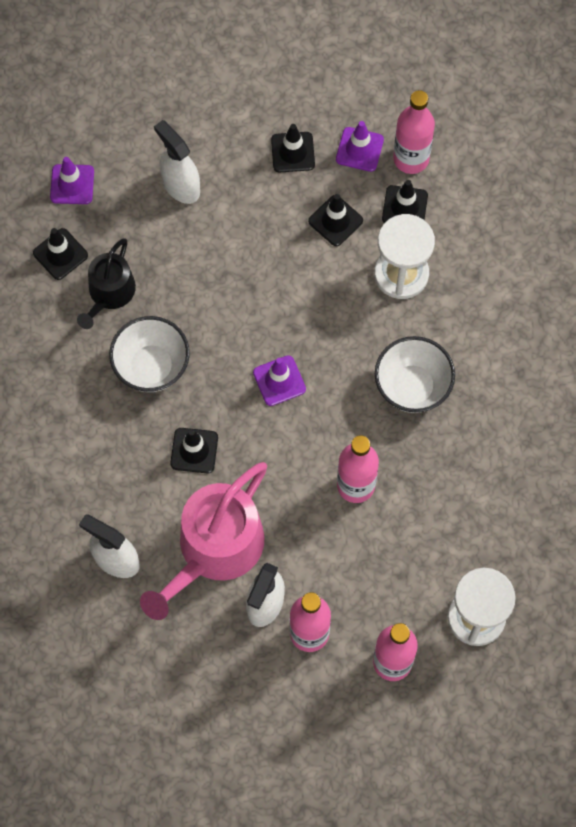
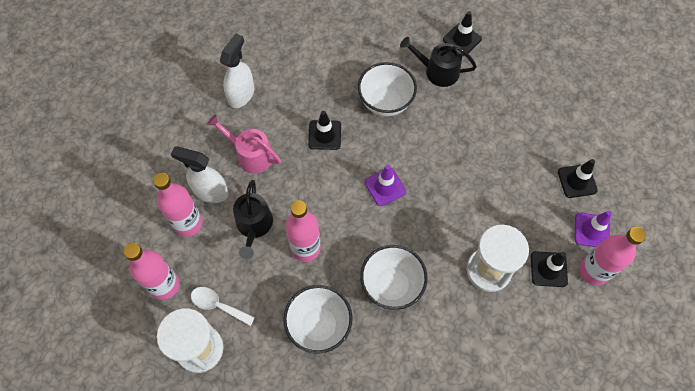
camera: 85 degrees right, 5 degrees down
(72, 184) = (516, 41): purple traffic cone -> none
(180, 185) = (531, 107): white spray bottle -> none
(214, 549) = (251, 155): pink watering can -> pink watering can, size x0.58
(319, 548) = (254, 225): none -> black watering can
(335, 221) = (525, 217): black traffic cone -> none
(423, 595) = (218, 305): none -> white spoon
(456, 475) = (319, 325): none -> white bowl

